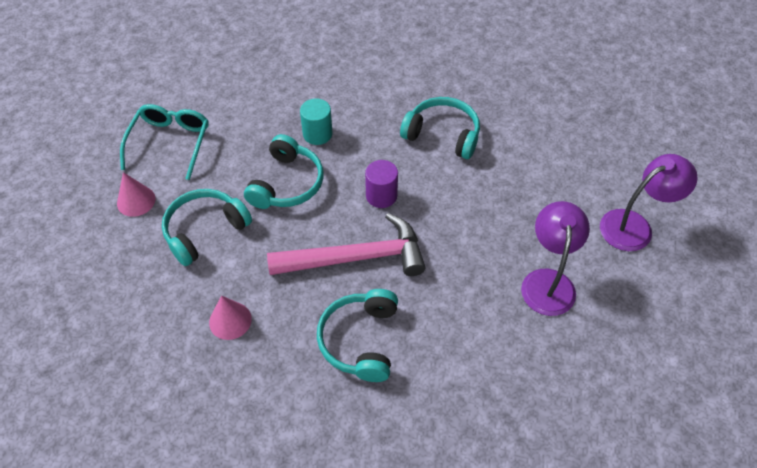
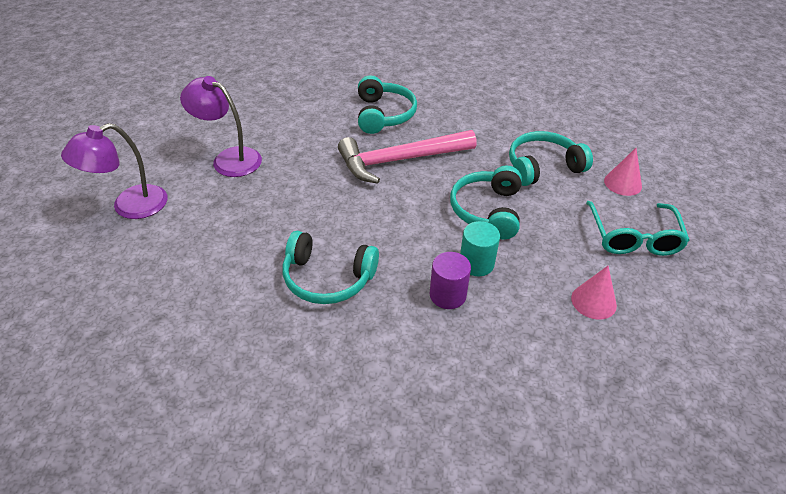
camera: 170 degrees right, 10 degrees down
(205, 231) = (543, 167): turquoise headphones -> turquoise headphones turned 150 degrees counterclockwise
(230, 320) = (486, 117): pink cone -> pink cone (593, 301)
(381, 196) = (388, 209): purple cylinder -> purple cylinder (447, 295)
(548, 281) = (229, 159): purple lamp -> purple lamp turned 120 degrees clockwise

